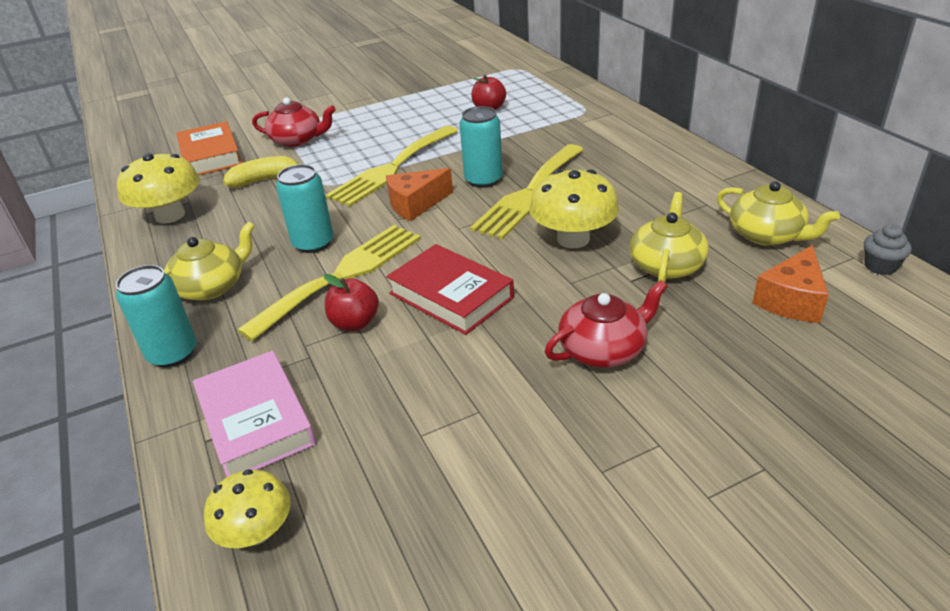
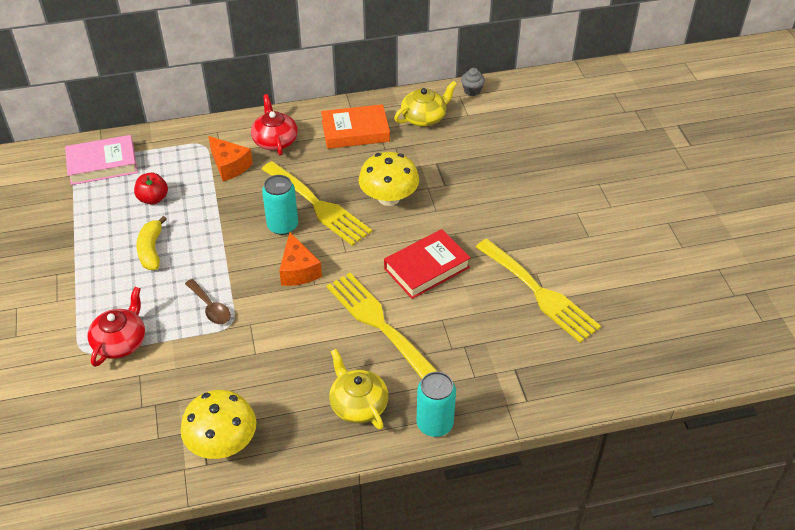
camera: 80 degrees left, 10 degrees up
(211, 155) = (107, 416): orange book -> orange book (355, 131)
(256, 421) = (516, 375): pink book -> pink book (102, 164)
(257, 532) = (599, 374): yellow mushroom -> none
(265, 180) = (193, 369): yellow banana -> yellow banana (151, 250)
(313, 243) = (325, 338): turquoise can -> none
(348, 169) = (210, 307): none -> brown spoon
(355, 323) = (437, 320): red apple -> none
(392, 168) = (228, 278): yellow fork -> yellow fork (539, 293)
(603, 349) = (502, 213): red teapot -> red teapot (275, 140)
(666, 265) = (436, 166): yellow teapot -> none
(791, 300) = (487, 131): orange cheese -> orange cheese (229, 166)

